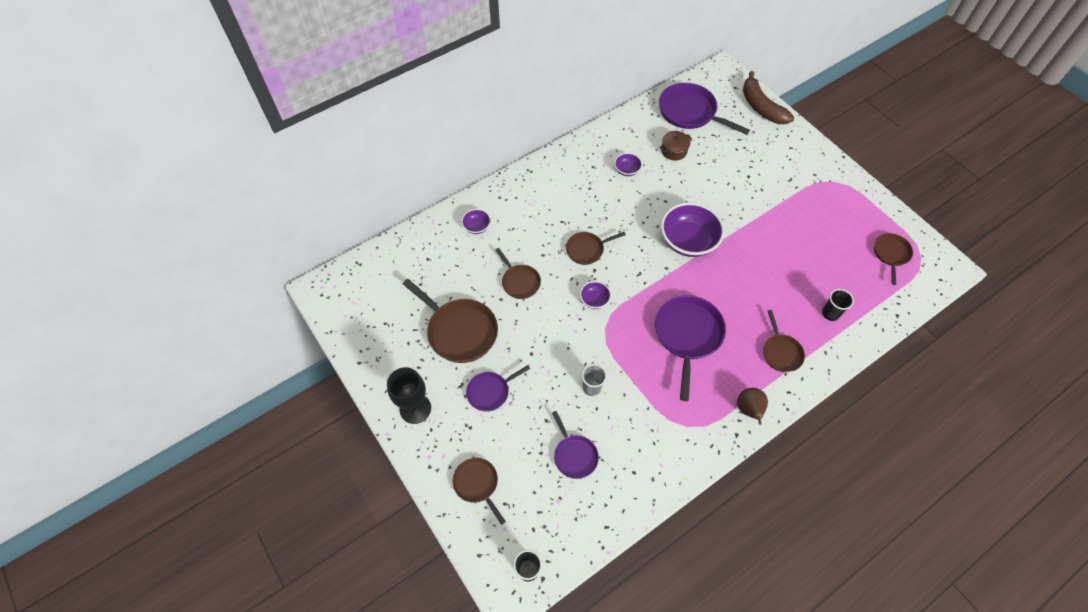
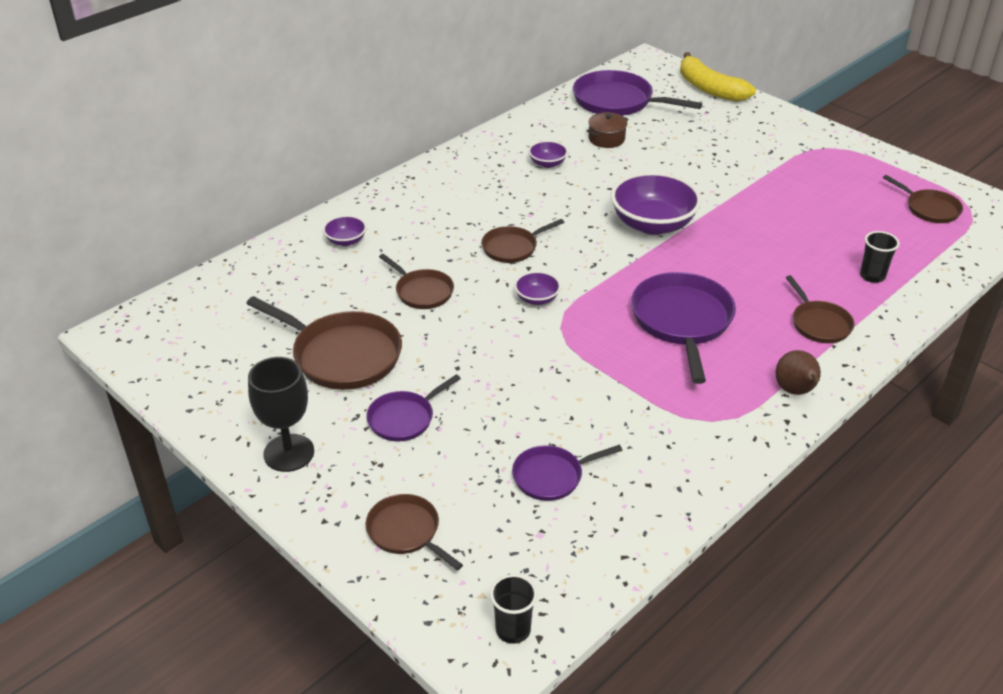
camera: 10 degrees left, 20 degrees down
(574, 455) = (551, 476): purple pan -> purple pan turned 105 degrees clockwise
(592, 388) = (558, 395): grey cup -> none
(761, 107) = (709, 88): brown banana -> yellow banana
(891, 254) = (929, 209): brown pan -> brown pan turned 135 degrees clockwise

